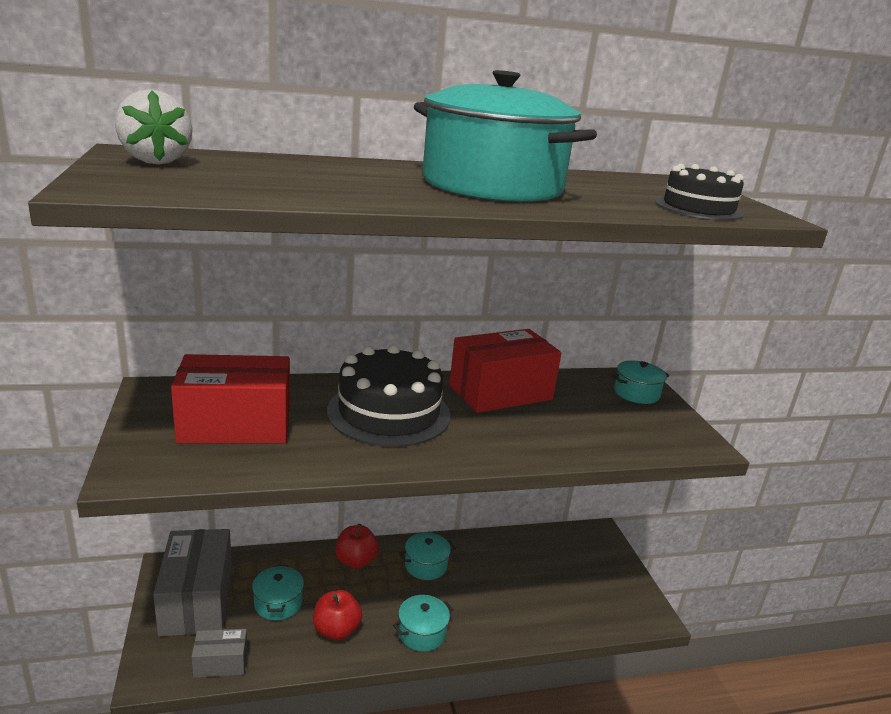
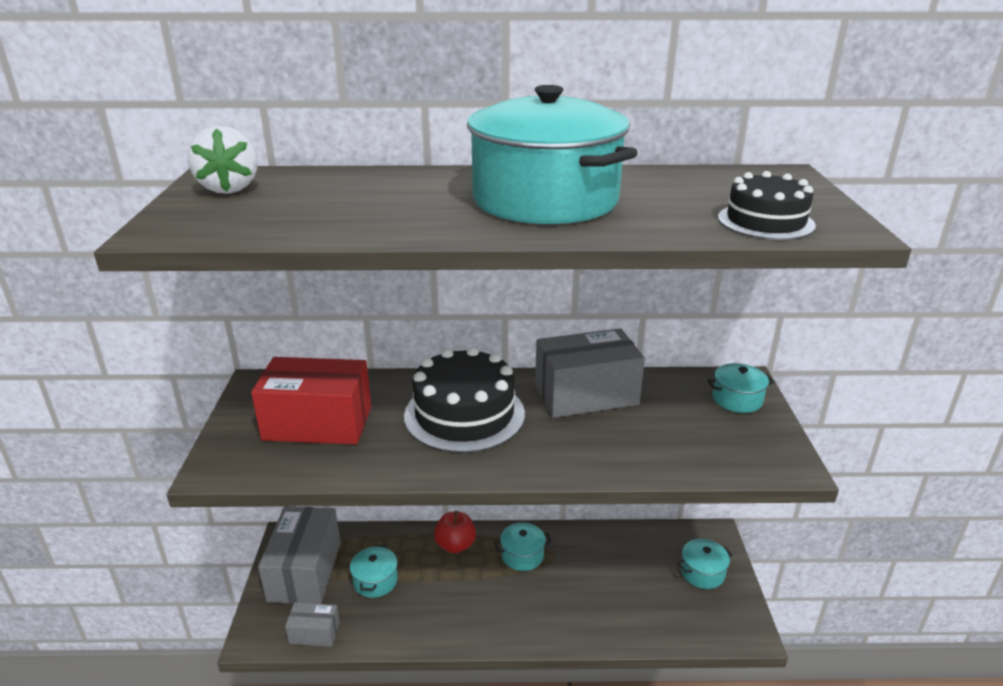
camera: 15 degrees right, 5 degrees up
(336, 630) = (423, 613): red apple -> none
(422, 633) = (503, 624): turquoise pot -> turquoise pot (702, 572)
(500, 392) = (586, 394): red box -> grey box

